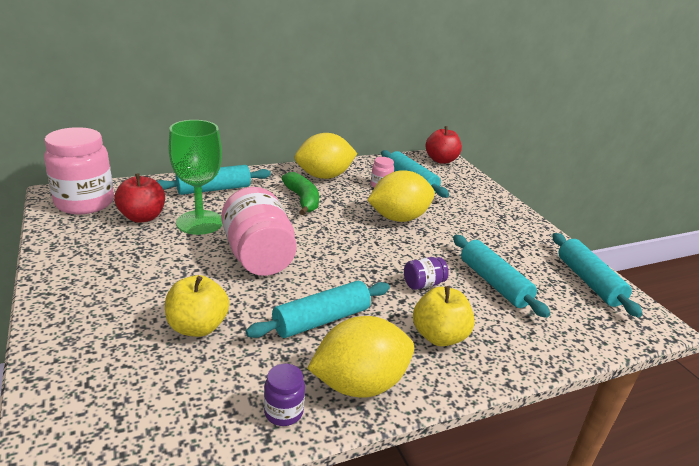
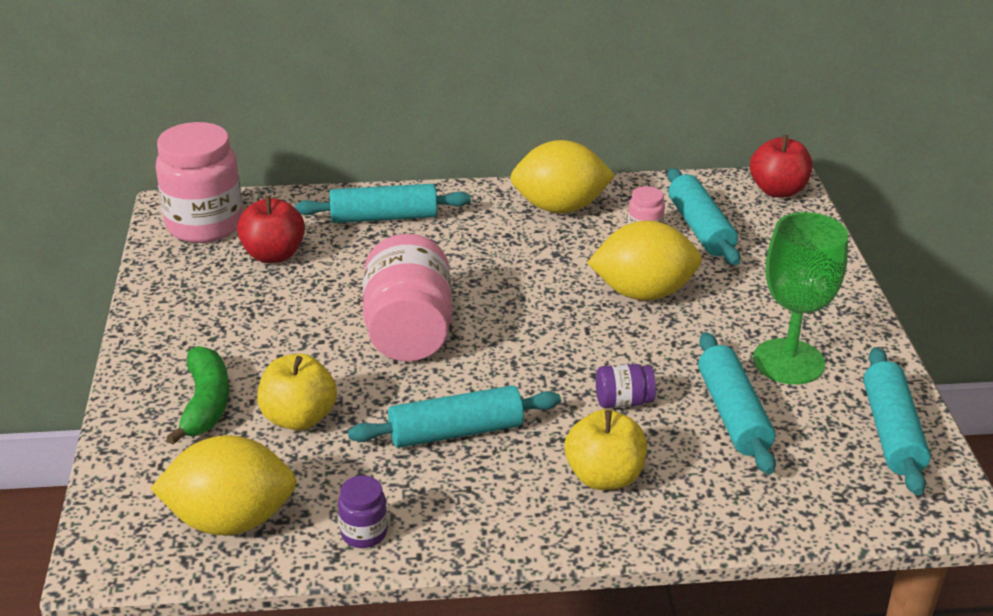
camera: 20 degrees right, 5 degrees up
(199, 222) = (346, 271): green goblet -> green goblet (788, 362)
(302, 200) = (507, 247): green banana -> green banana (205, 404)
(359, 384) = (468, 518): yellow lemon -> yellow lemon (231, 520)

